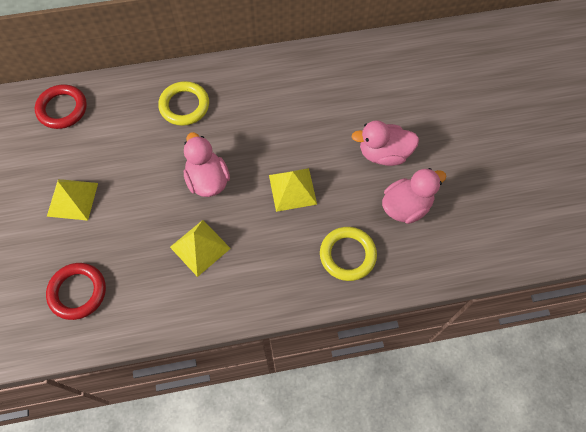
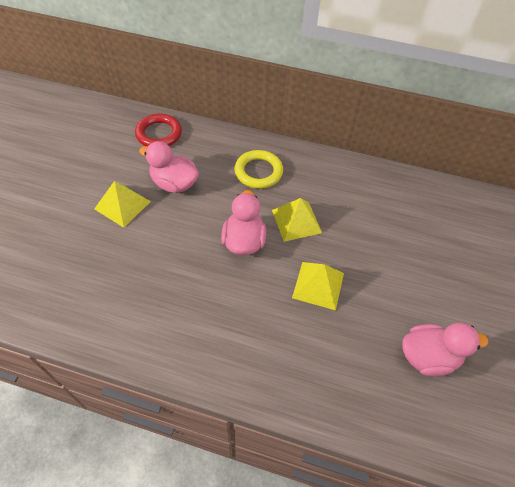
camera: 25 degrees right, 10 degrees down
(78, 292) = (77, 283): red ring -> none
(200, 247) = (203, 297): yellow pyramid -> yellow pyramid (296, 221)
(347, 255) = (342, 375): yellow ring -> none
(383, 154) = (427, 293): pink duck -> pink duck (174, 184)

